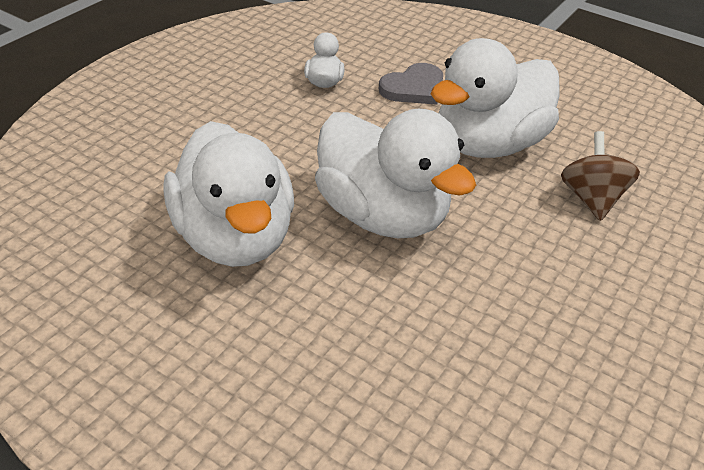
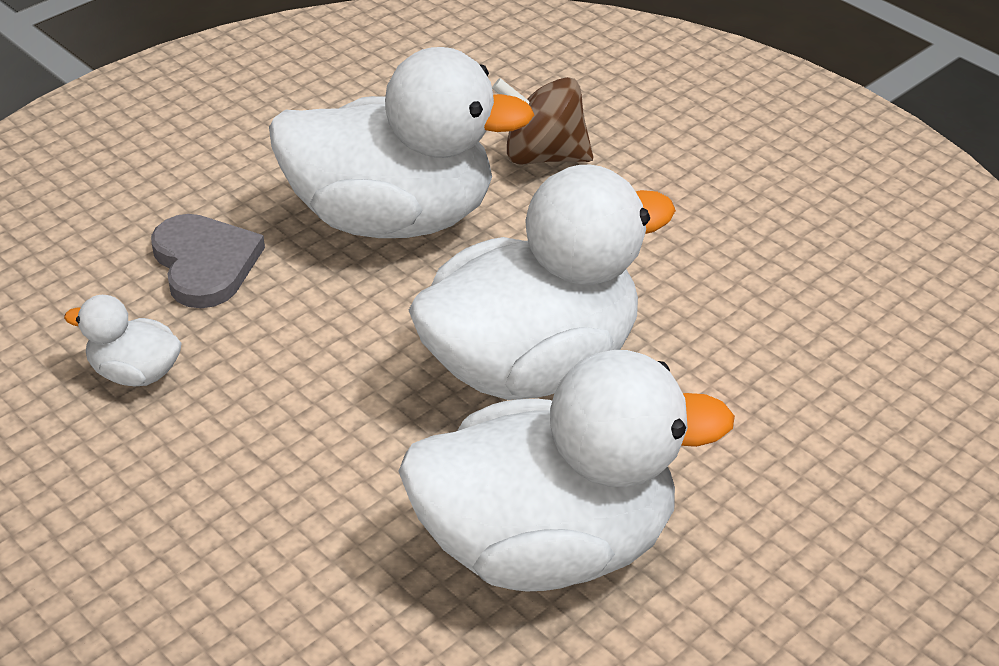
camera: 75 degrees left, 0 degrees up
(488, 144) = (393, 218): white duck -> white duck turned 60 degrees counterclockwise

